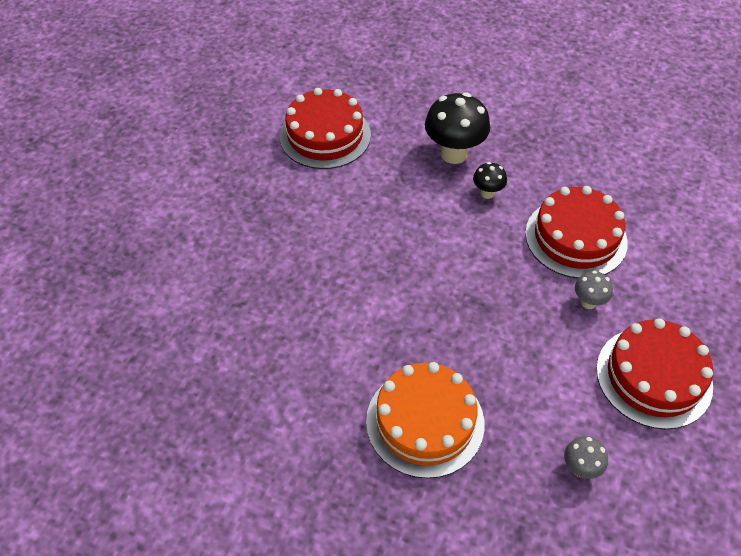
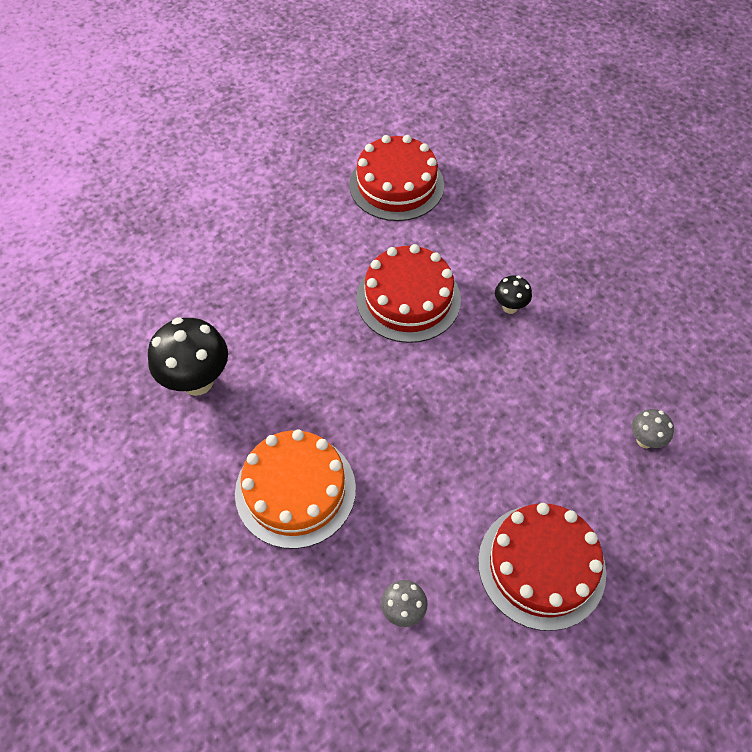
camera: 30 degrees right, 5 degrees up
(454, 154) = (505, 254): black mushroom -> black mushroom (197, 381)
(576, 237) = (566, 391): red cake -> red cake (408, 299)
(588, 302) = (530, 460): grey mushroom -> grey mushroom (644, 440)

